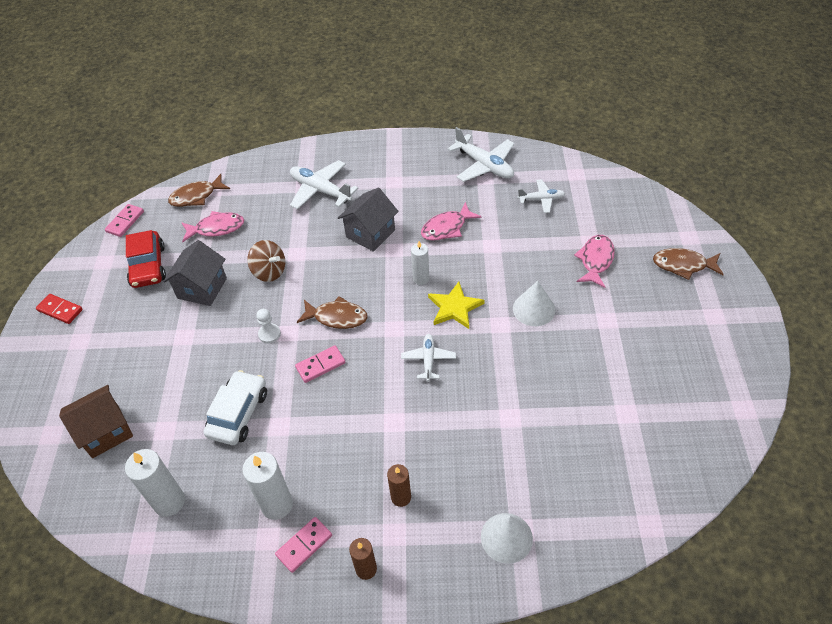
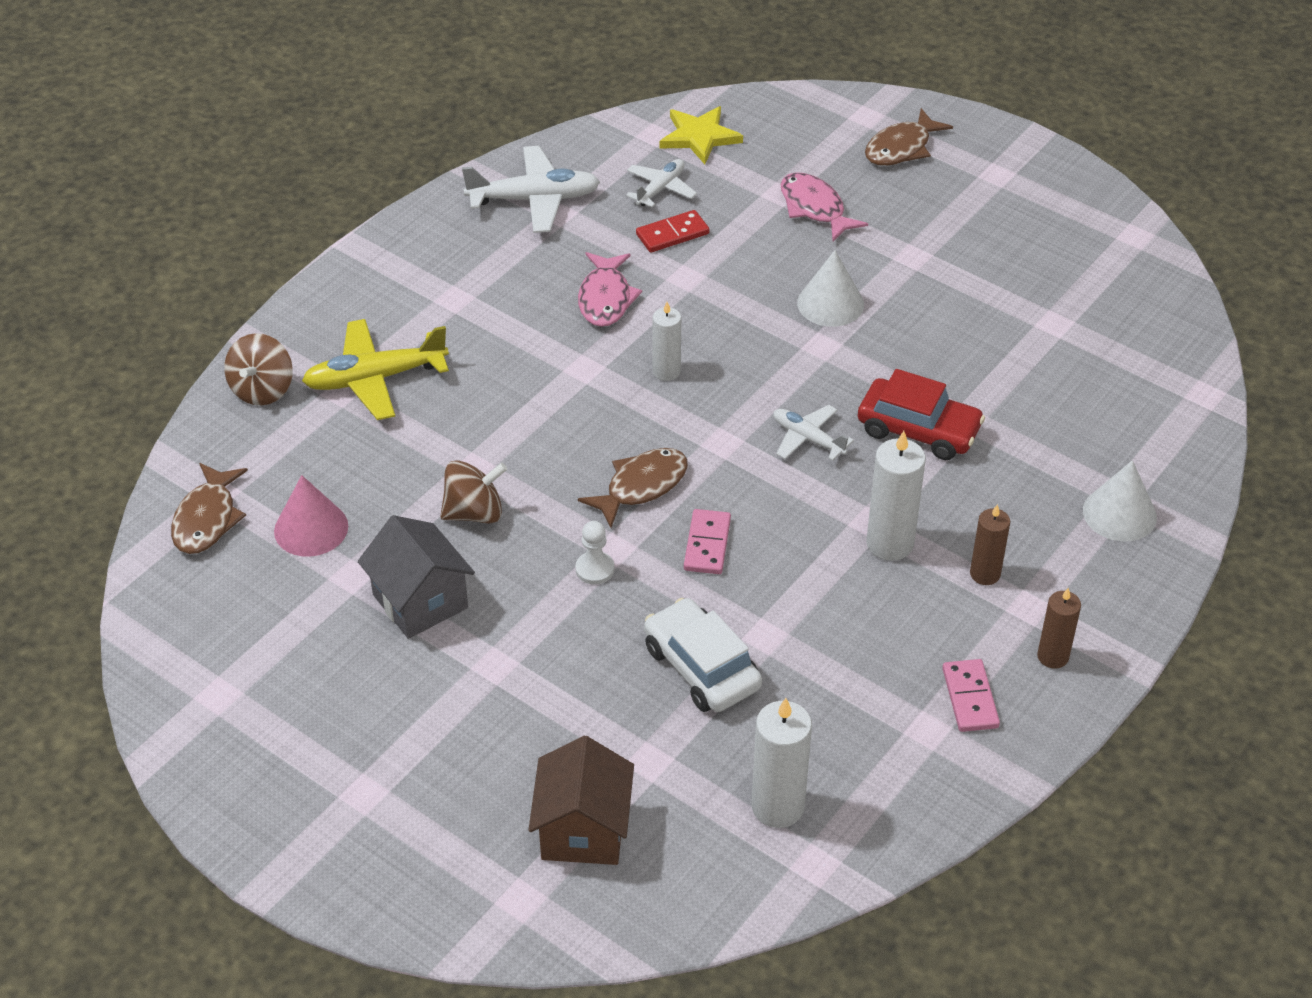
camera: 55 degrees left, 5 degrees down
(60, 310) = (266, 792): red domino -> red domino (672, 234)
(125, 222) = (155, 630): pink domino -> none
(148, 266) = (296, 644): red car -> red car (918, 430)
(216, 228) = (311, 528): pink fish -> pink cone
(277, 505) = (887, 696): white candle -> white candle (890, 543)
(282, 164) = (262, 390): none -> brown spinning top
(320, 190) = (375, 379): white plane -> yellow plane
(370, 233) = (526, 374): grey house -> none
(454, 307) = (750, 369): yellow star -> yellow star (699, 137)

